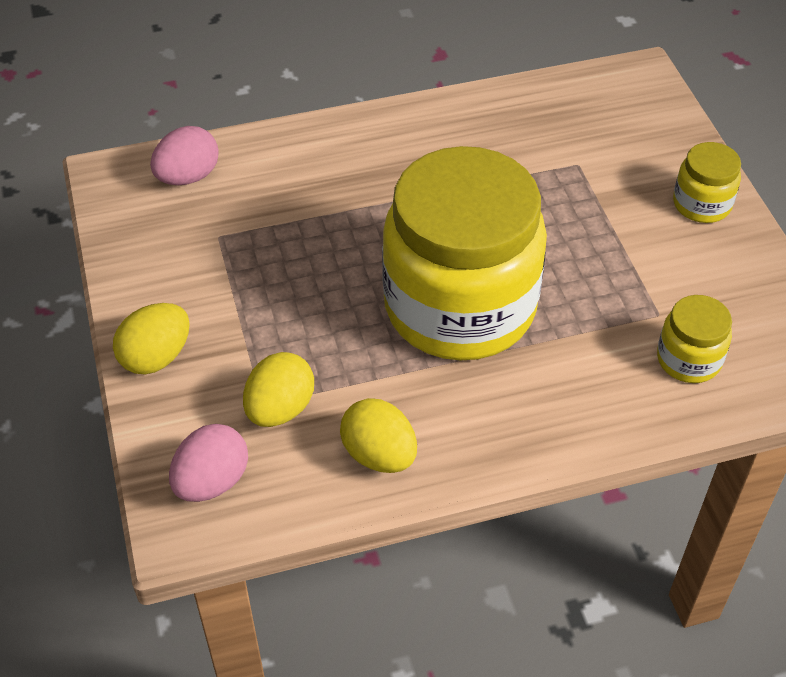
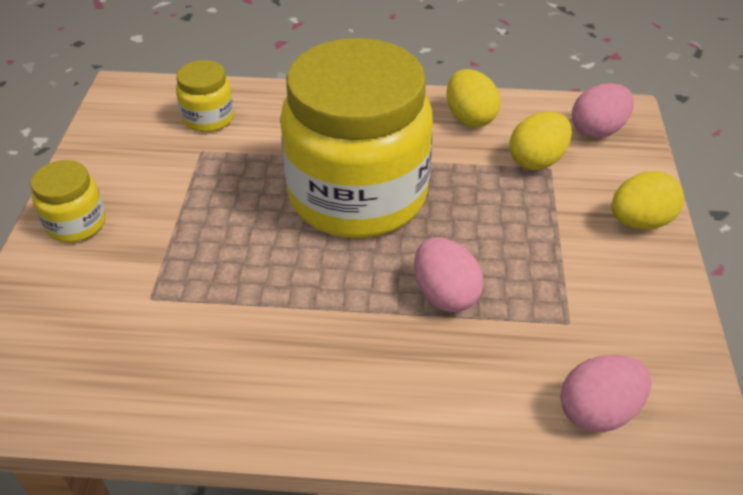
camera: 160 degrees left, 5 degrees down
(333, 231) = (445, 294): none -> pink egg

